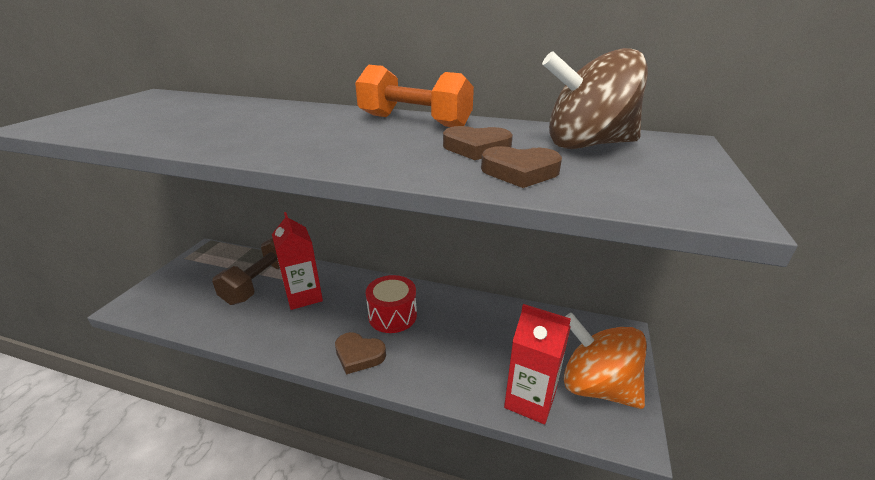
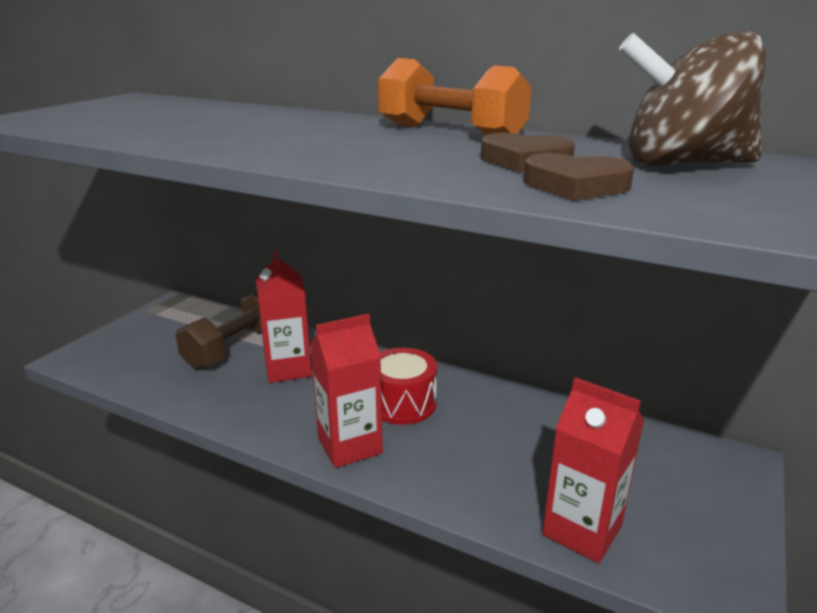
camera: 10 degrees right, 5 degrees down
(359, 355) = (349, 446): brown heart -> red carton
(596, 386) = (687, 526): orange spinning top -> none

